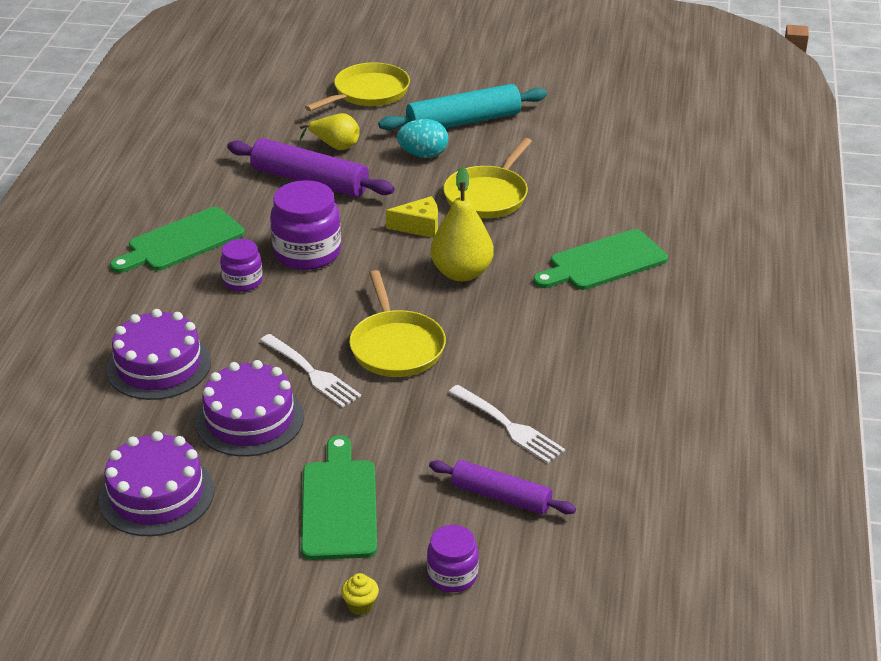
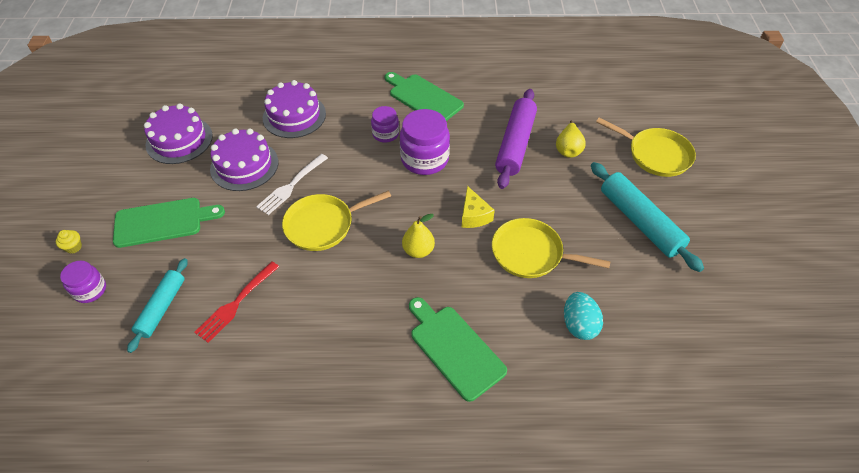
camera: 80 degrees right, 15 degrees up
(423, 155) = (577, 203): turquoise egg -> turquoise egg (579, 325)
(462, 273) = (418, 250): yellow pear -> yellow pear, size x0.66
(501, 496) = (162, 308): purple rolling pin -> turquoise rolling pin
(507, 426) = (236, 303): white fork -> red fork

